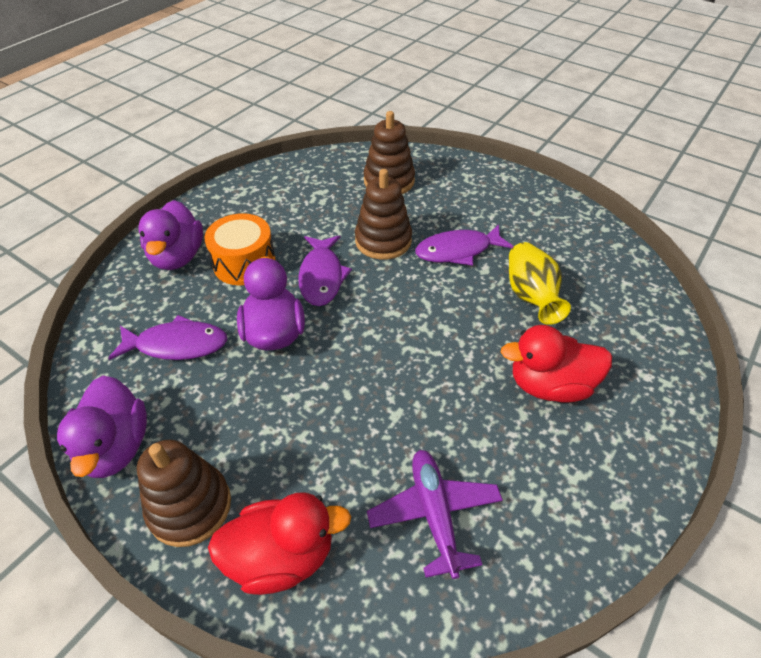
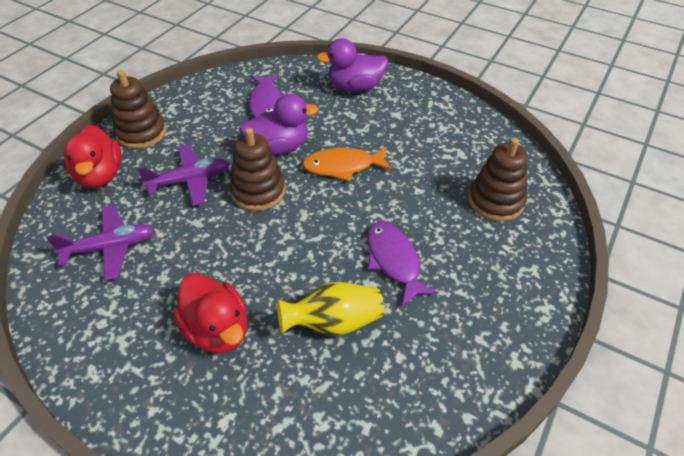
camera: 85 degrees right, 0 degrees up
(115, 447) = (187, 96): purple duck -> none
(244, 263) = (353, 121): orange drum -> none
(317, 427) = (190, 181): none -> purple plane
(321, 277) = (343, 166): purple fish -> orange fish
(383, 241) = (398, 202): brown stacking toy -> brown stacking toy (258, 191)
(550, 385) = (217, 330): red duck -> red duck turned 150 degrees clockwise

